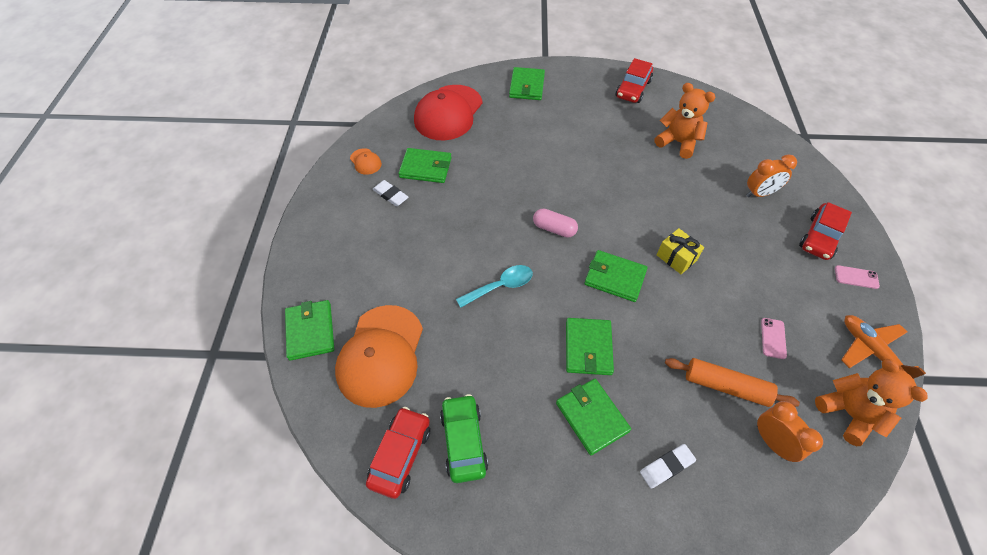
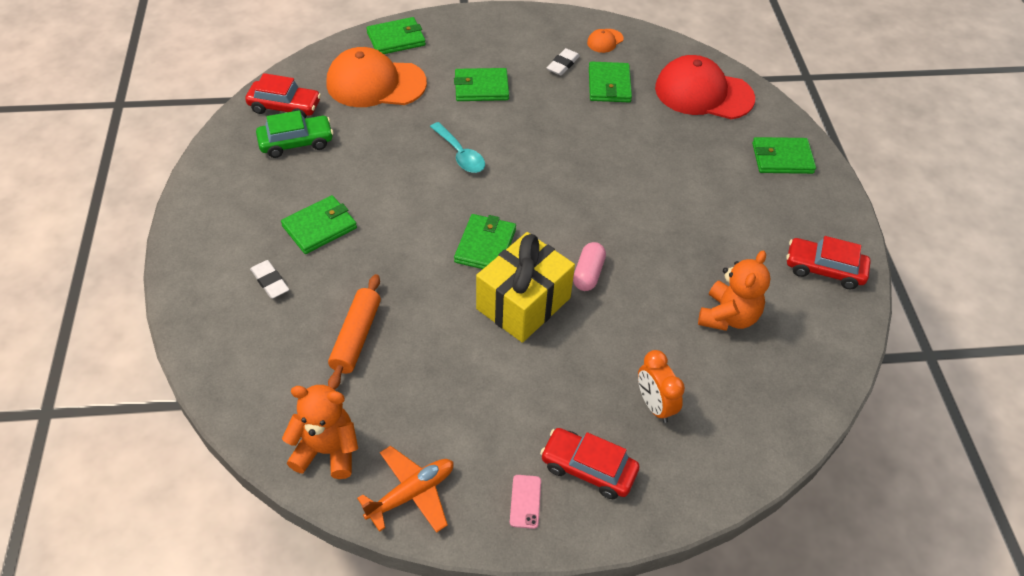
camera: 80 degrees right, 5 degrees down
(554, 229) = (545, 193): pink capsule -> pink capsule (588, 274)
(588, 348) = (394, 224): green wallet -> green wallet (481, 87)
(676, 257) = (523, 303): yellow gift -> yellow gift, size x1.94
(772, 442) = (294, 371): orange clock -> none
(773, 338) = (420, 389): pink phone -> none
(848, 413) = (327, 451): orange teddy bear -> orange teddy bear turned 135 degrees counterclockwise

